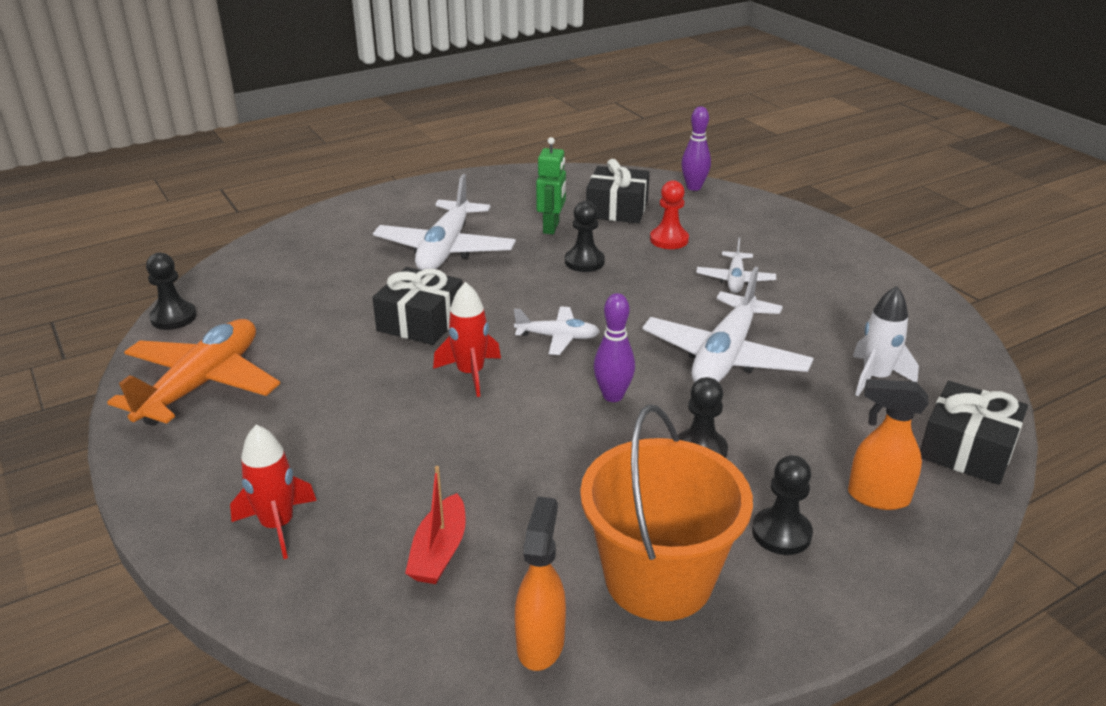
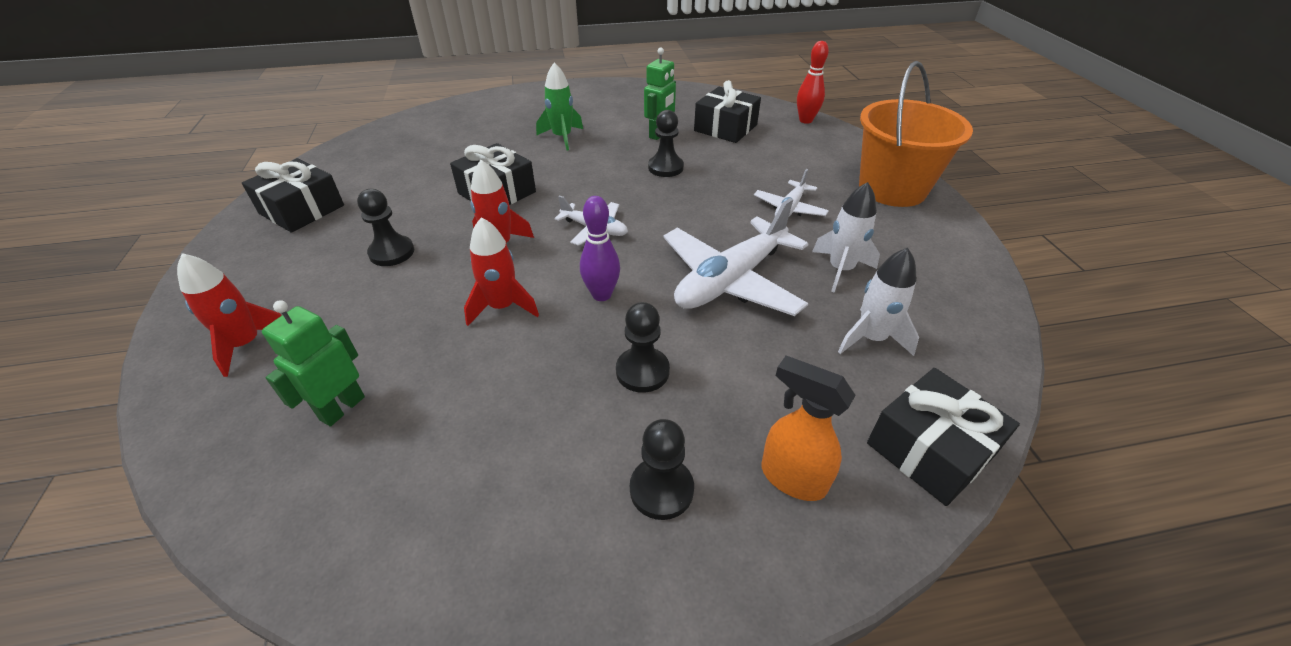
camera: 20 degrees right, 10 degrees up
(173, 317) = (330, 154): black pawn -> black pawn (392, 252)
(202, 384) = (302, 209): orange plane -> black gift
(439, 552) = (342, 408): red boat -> green robot
(445, 249) = (562, 137): white plane -> green rocket
(523, 429) = (502, 307): none -> red rocket
(540, 643) = (346, 538): orange spray bottle -> none
(658, 579) = (505, 502): orange bucket -> orange bucket (892, 189)
(669, 240) = (752, 161): red pawn -> none
(694, 187) = (805, 120): purple bowling pin -> red bowling pin
(816, 326) = (840, 270): none -> white rocket

